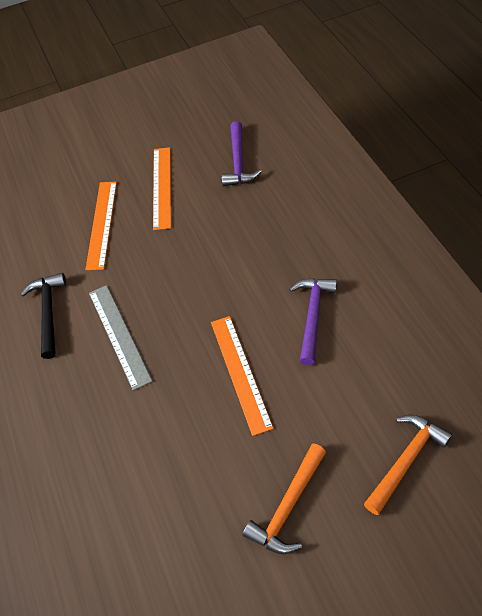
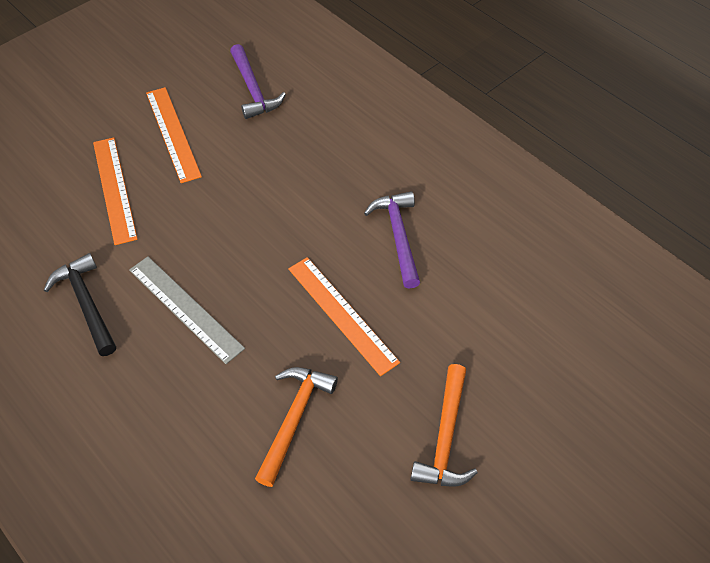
camera: 25 degrees left, 0 degrees up
(405, 460) = (546, 357): orange hammer -> orange hammer (294, 419)

